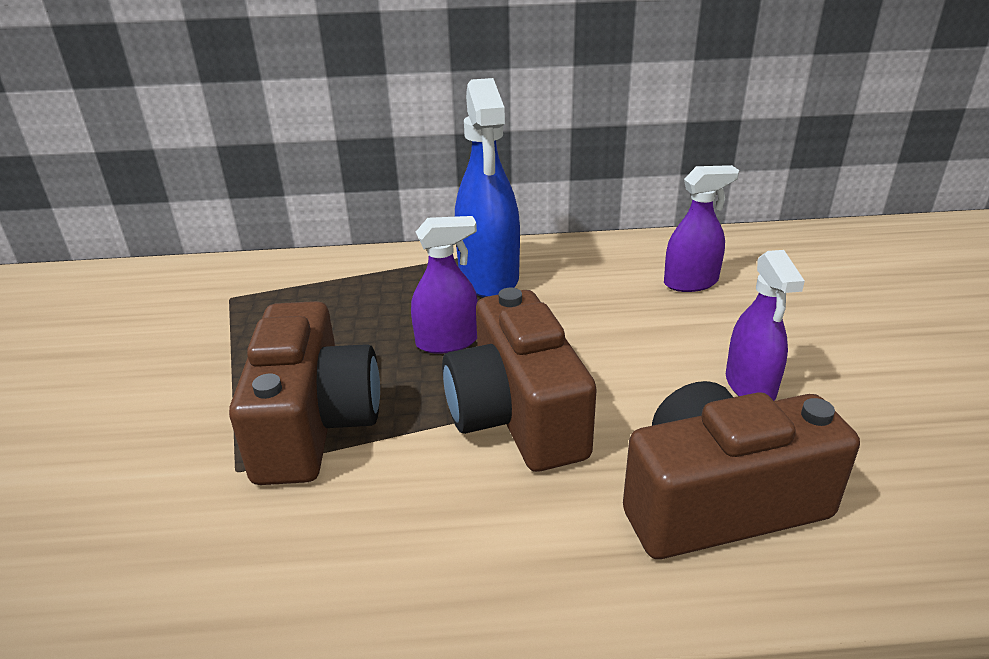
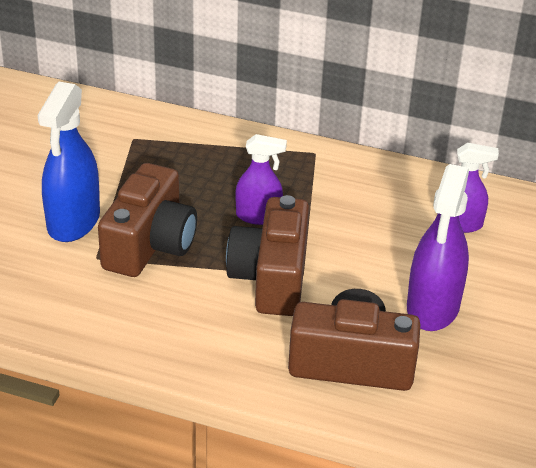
camera: 20 degrees right, 5 degrees up
(489, 277) = (317, 175): blue spray bottle -> blue spray bottle (73, 221)
(750, 385) = (433, 307): purple spray bottle -> purple spray bottle, size x1.63

